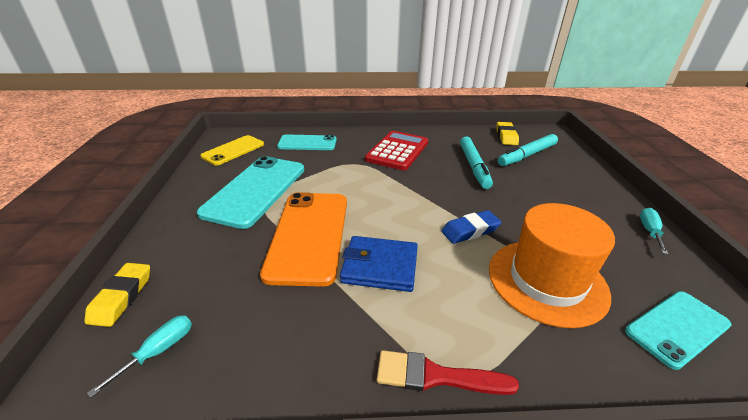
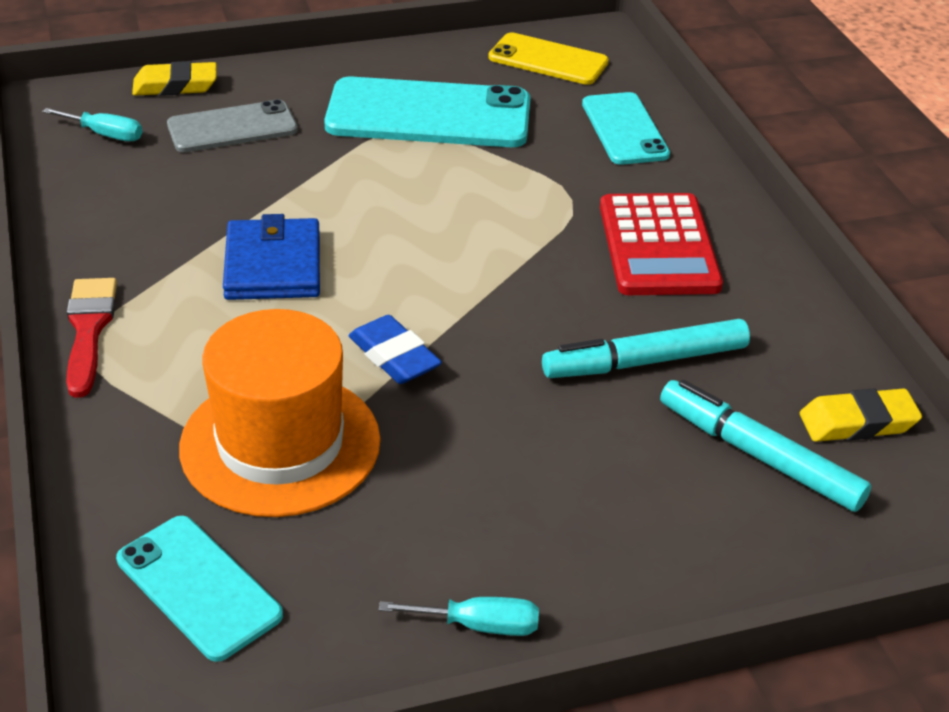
camera: 75 degrees right, 5 degrees up
(209, 270) = (232, 128): none -> grey phone
(309, 235) = (327, 189): orange phone -> none
(397, 151) = (658, 246): red calculator -> red calculator turned 75 degrees clockwise

